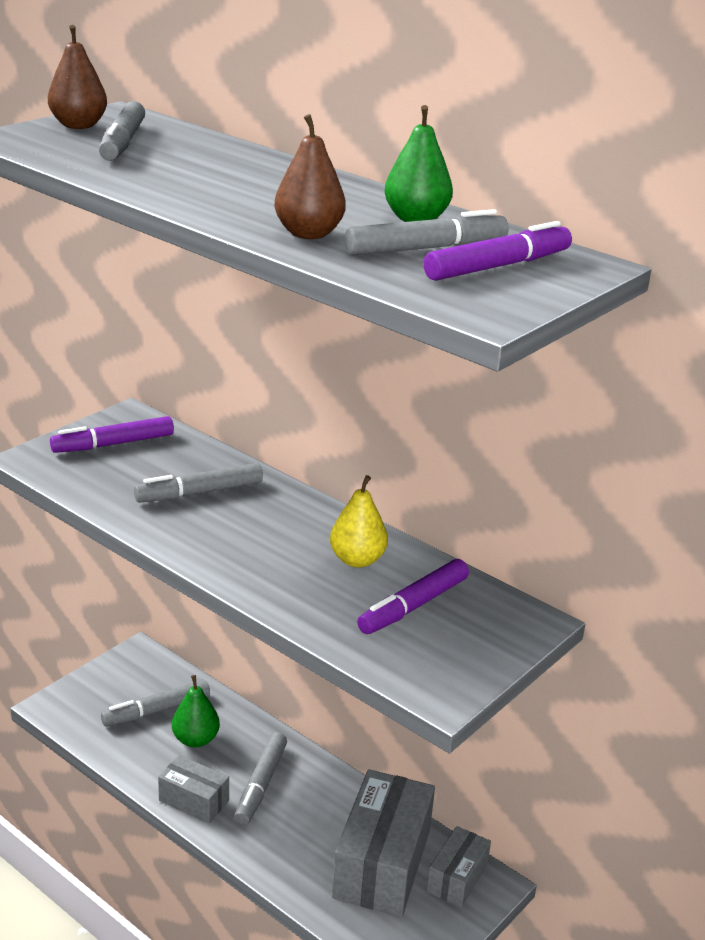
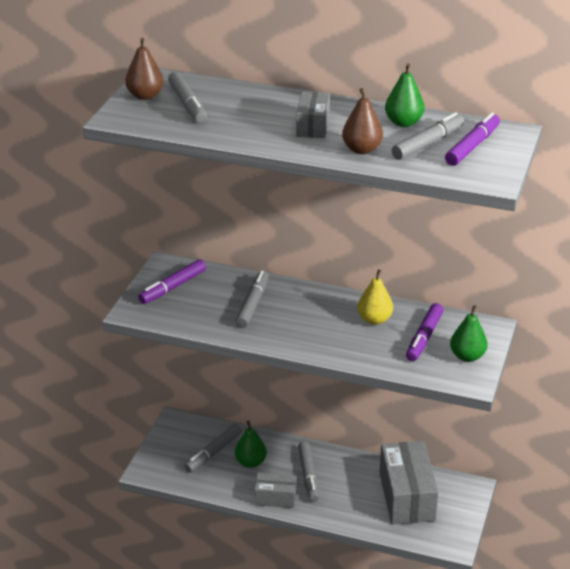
camera: 20 degrees left, 5 degrees up
(199, 493) = (252, 304): grey marker -> grey marker turned 150 degrees clockwise
(457, 878) = (452, 490): grey box -> grey box (312, 126)
(461, 653) = (467, 356): none -> green pear

